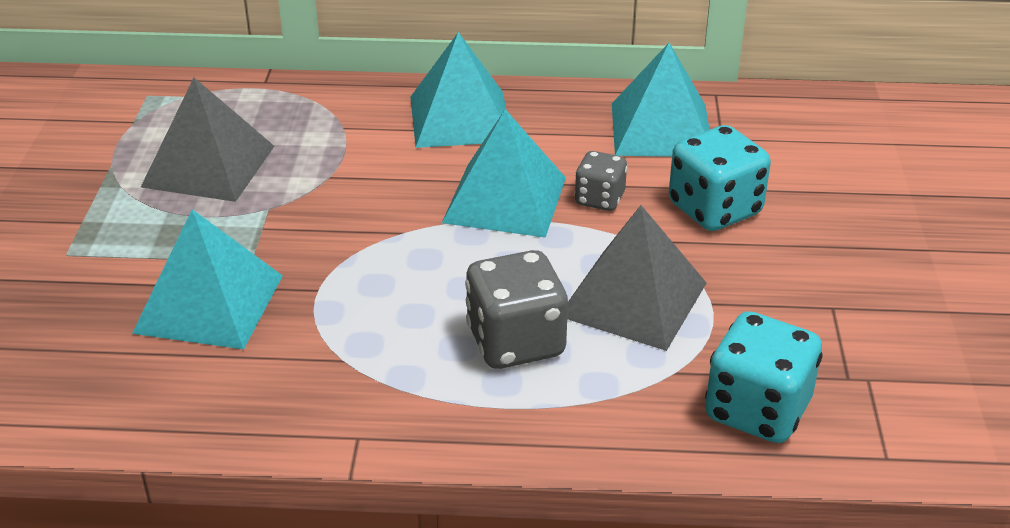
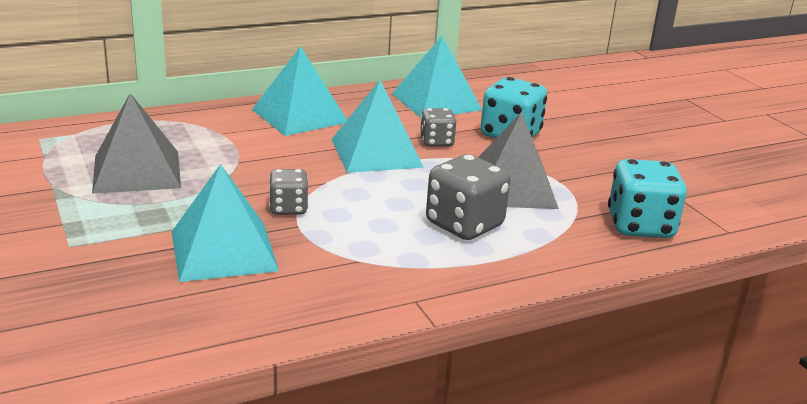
camera: 30 degrees left, 10 degrees down
(327, 261) = (288, 208): none -> grey dice

